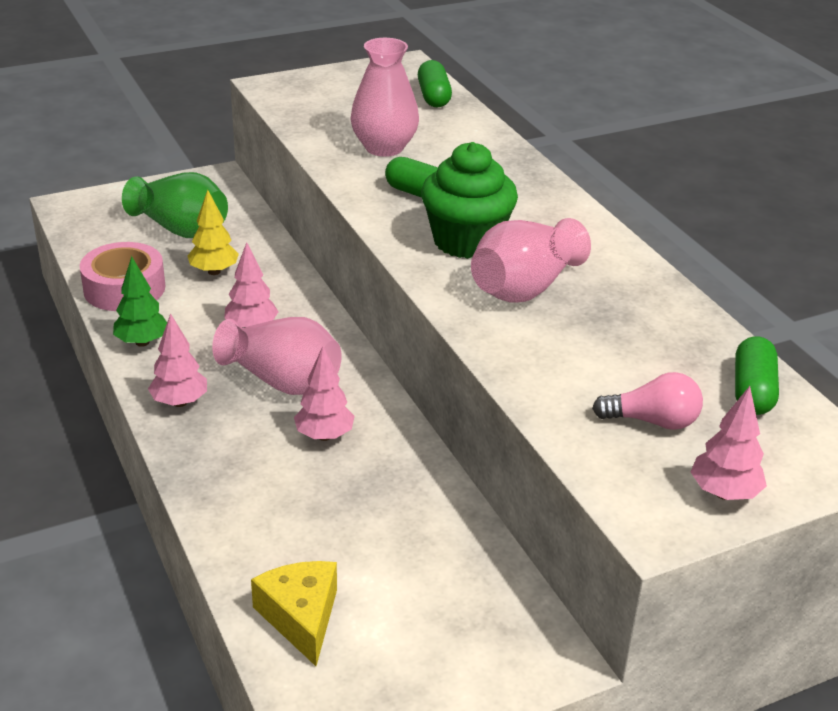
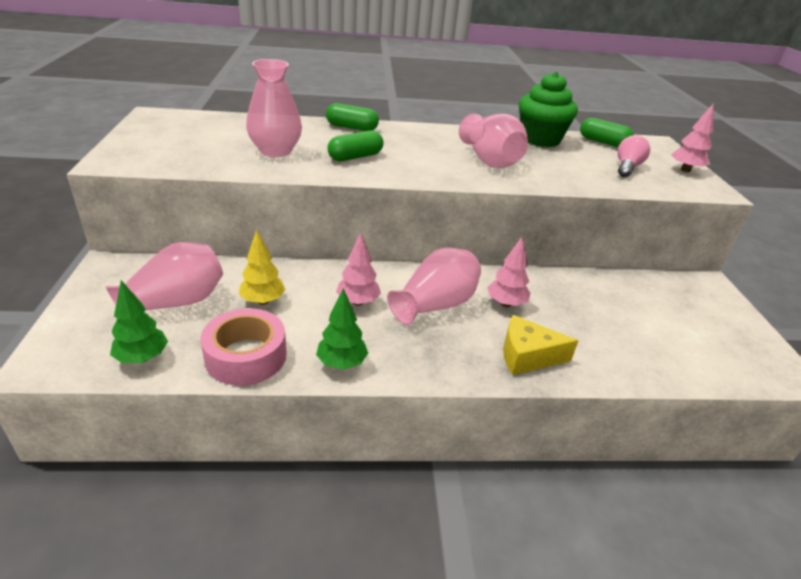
camera: 70 degrees left, 0 degrees up
(96, 242) = (142, 358): none -> green tree
(180, 229) = (175, 302): green vase -> pink vase
(180, 402) = (439, 360): pink tree -> none
(301, 617) = (685, 358): yellow cheese -> yellow cheese (527, 356)
(434, 96) = (219, 120): green capsule -> green capsule (352, 127)
(466, 241) = (426, 160): green cupcake -> green cupcake (540, 139)

